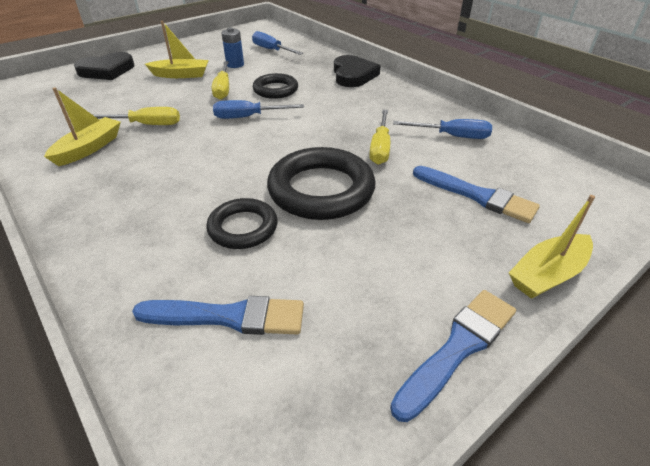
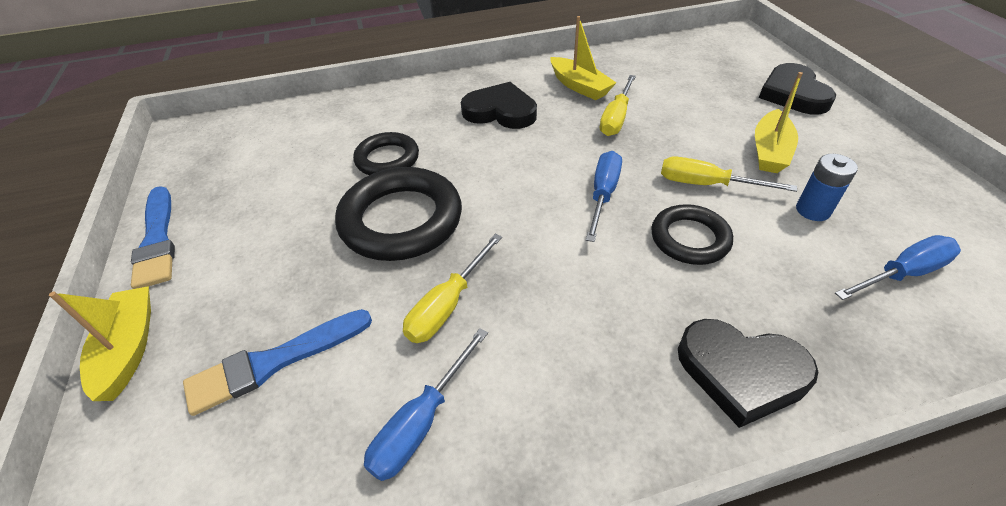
camera: 115 degrees right, 5 degrees up
(140, 181) = (500, 111): none -> black heart
(228, 317) = (303, 140): blue brush -> none
(380, 148) = (448, 305): yellow screwdriver -> yellow screwdriver turned 90 degrees counterclockwise

